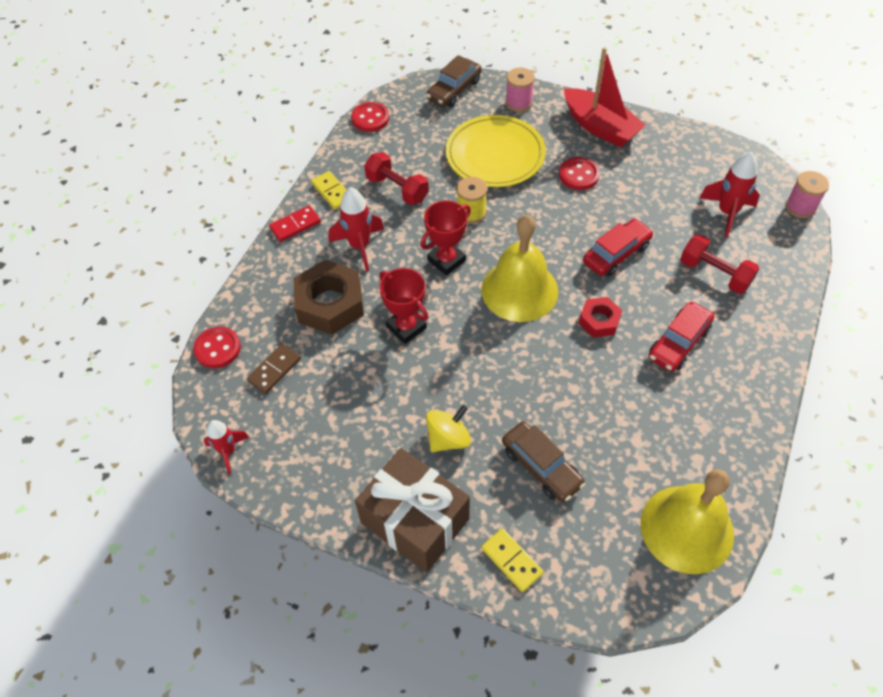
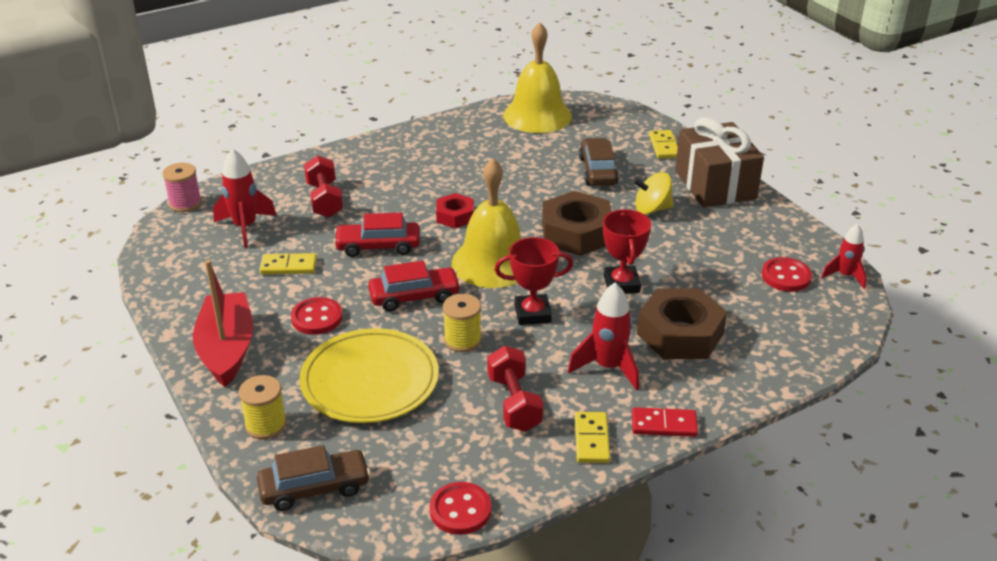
camera: 145 degrees left, 20 degrees down
(217, 348) = (821, 350): red button -> red button (786, 276)
(274, 370) = (771, 309): brown domino -> none
(487, 363) = (576, 233): none -> brown nut
(518, 102) = (266, 425): pink spool -> yellow spool
(650, 200) = (288, 266): none -> yellow domino
(678, 343) = (415, 180): red car -> red car (414, 297)

